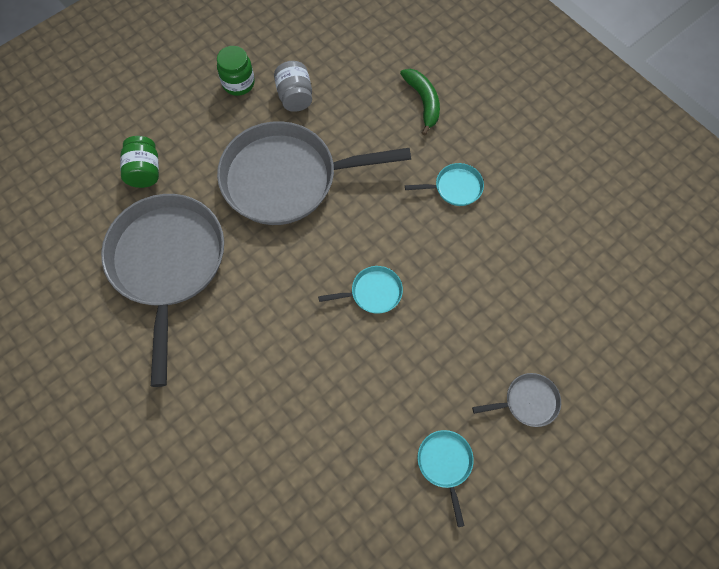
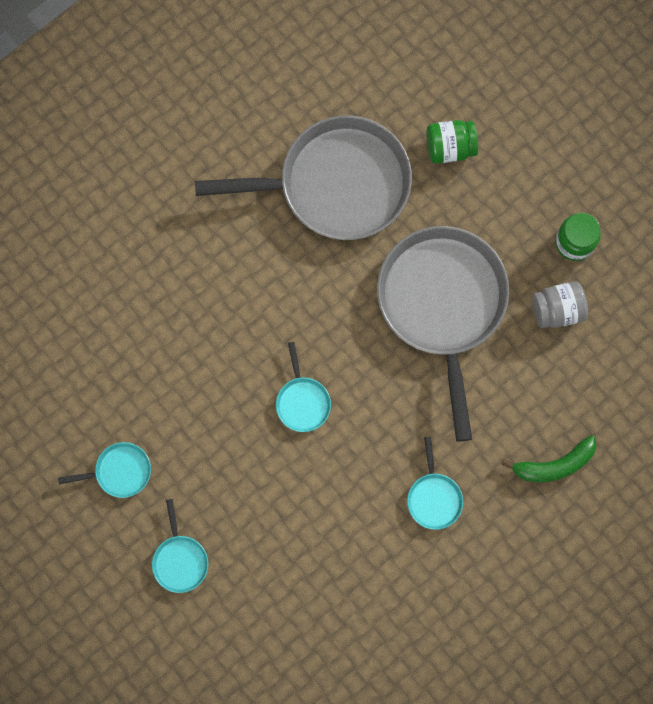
camera: 90 degrees right, 10 degrees up
(527, 402) = (180, 560): grey pan -> turquoise pan

